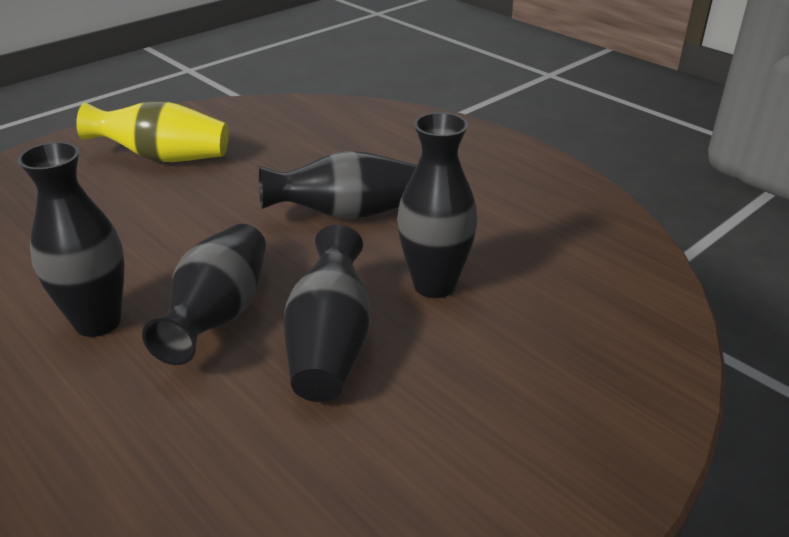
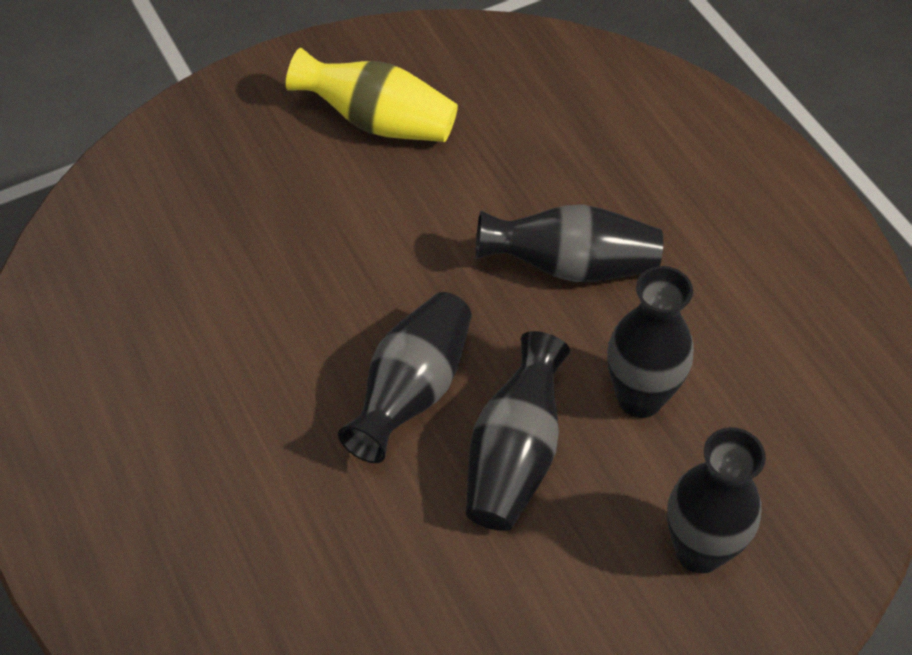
camera: 15 degrees right, 20 degrees up
(98, 322) = (294, 373): black vase -> black vase (699, 551)

